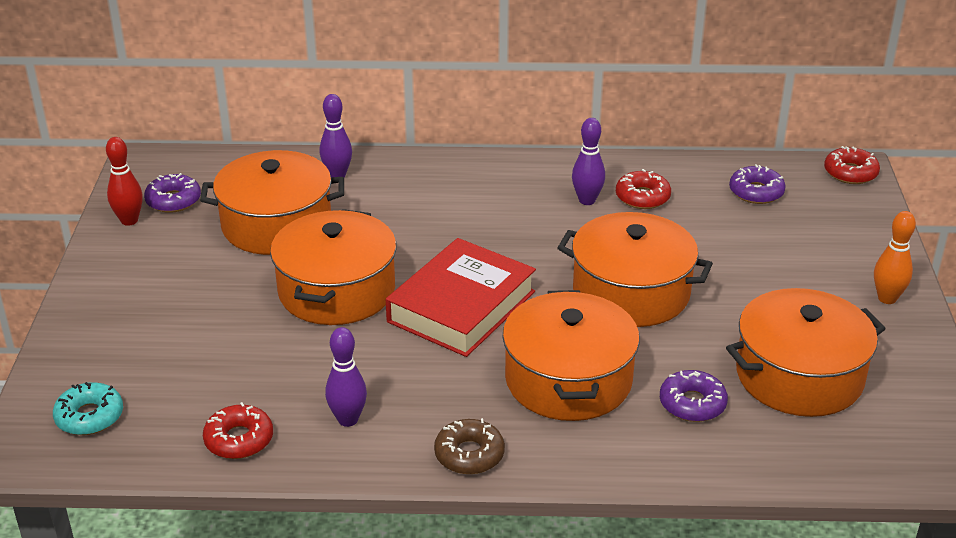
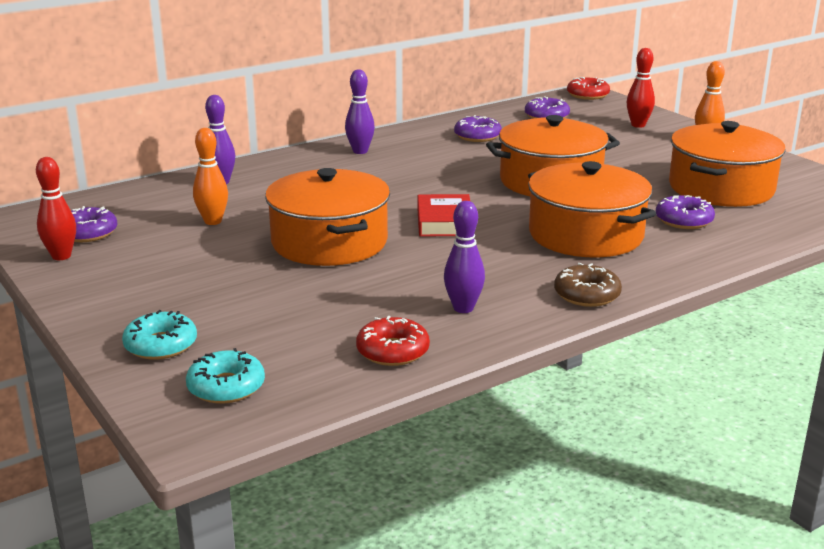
camera: 35 degrees left, 10 degrees down
(94, 351) = (161, 345): none -> turquoise donut
(276, 225) = (213, 221): orange pot -> orange bowling pin
(461, 306) = (444, 222): red book -> red book, size x0.58
(587, 200) = (442, 147): purple bowling pin -> purple bowling pin (360, 151)
(642, 197) = (477, 136): red donut -> purple donut
(842, 243) = (638, 125): none -> red bowling pin

